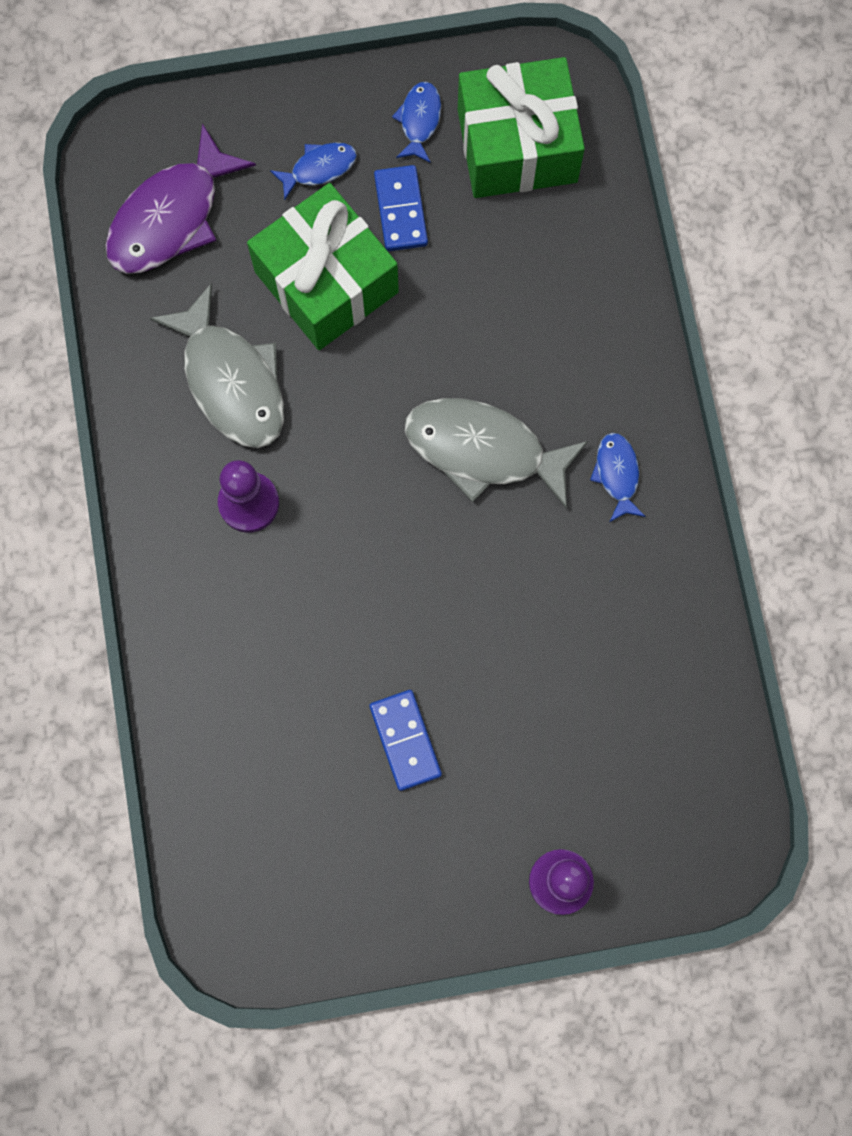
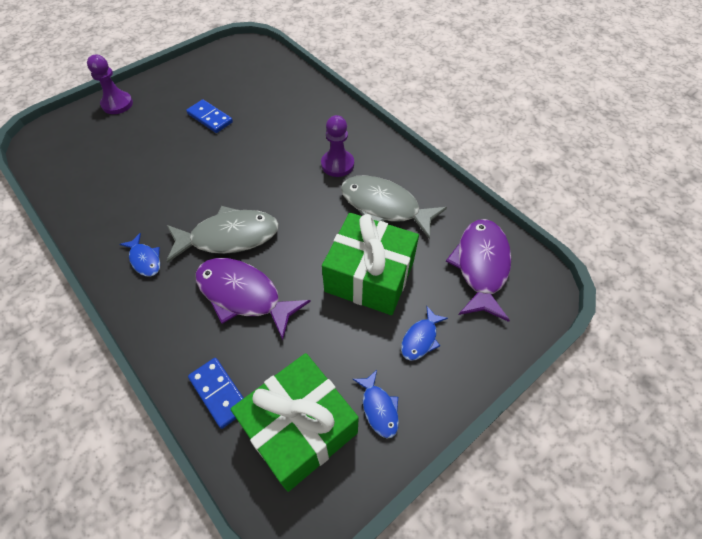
camera: 150 degrees right, 20 degrees down
(400, 210) = (353, 340): blue domino -> blue domino (219, 393)
(504, 343) = (244, 295): none -> purple fish

